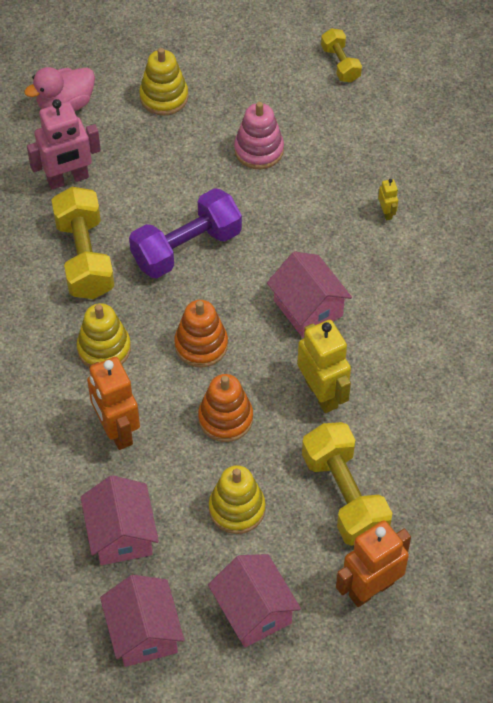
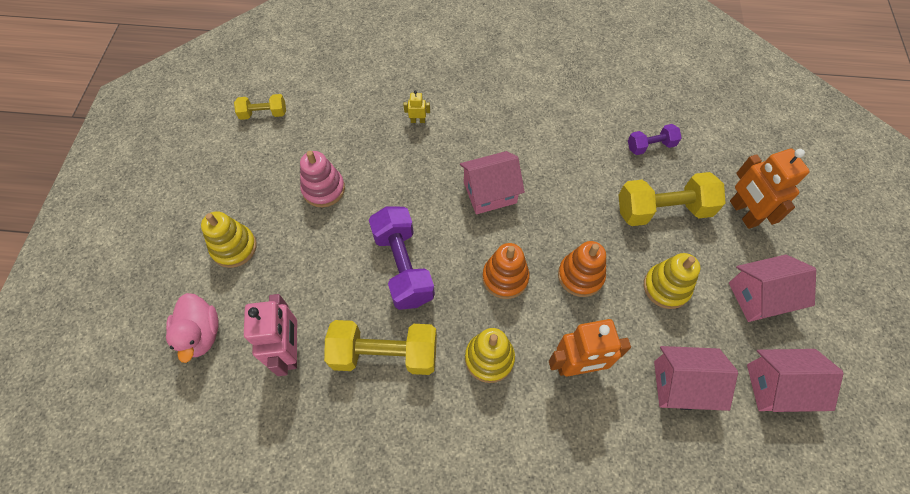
camera: 75 degrees left, 5 degrees up
(322, 394) = (571, 202): yellow robot -> none
(441, 472) = (650, 146): none -> purple dumbbell

